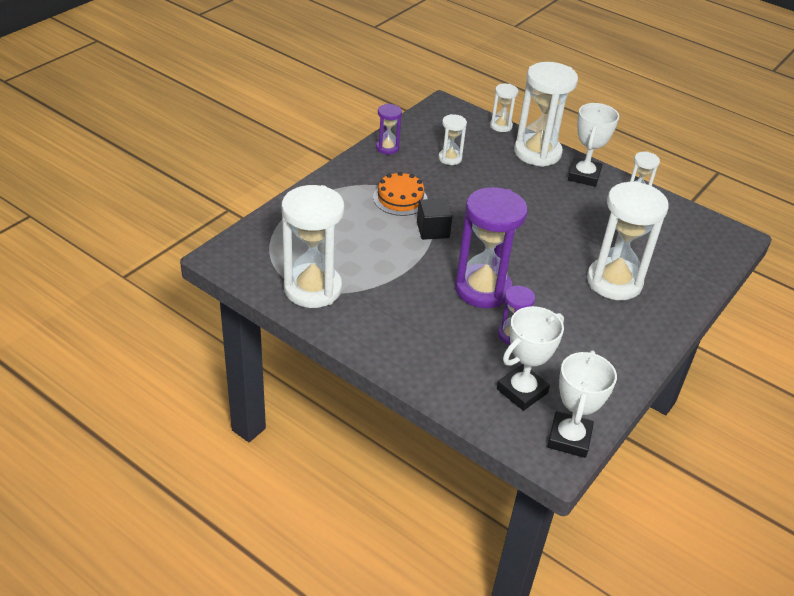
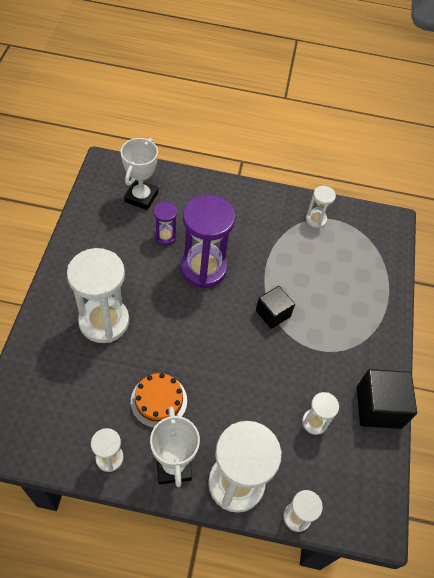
camera: 150 degrees right, 15 degrees up
(312, 288) = (316, 219): white hourglass -> white hourglass, size x0.49
(387, 148) = (378, 407): purple hourglass -> black cube
(400, 198) = (321, 339): orange cake -> orange cake (159, 401)
(569, 438) = (101, 177): white trophy -> none

